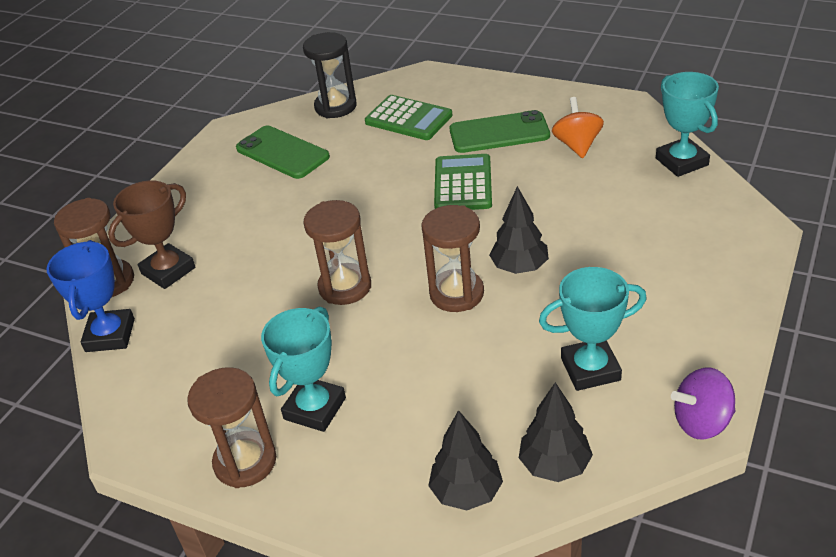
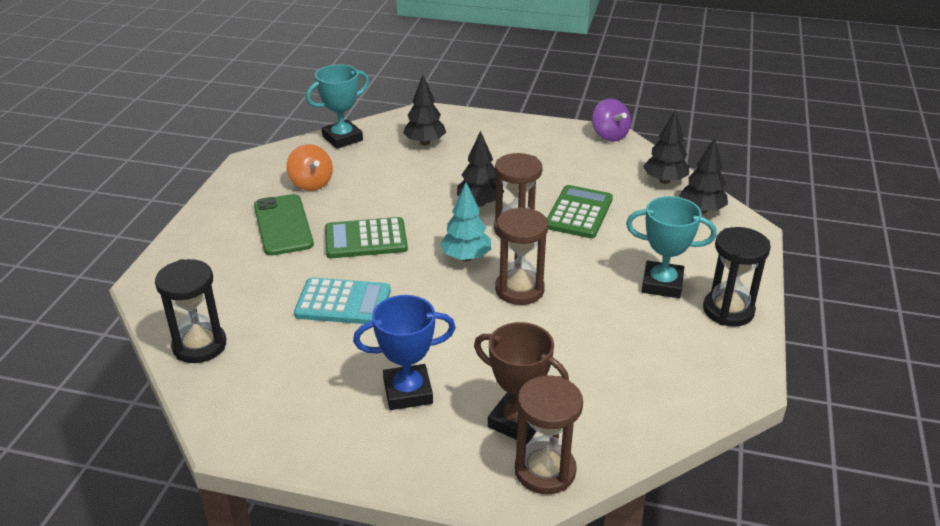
camera: 105 degrees left, 5 degrees down
(110, 335) = (625, 441): blue trophy -> blue trophy (408, 392)
(245, 462) = (728, 310): brown hourglass -> black hourglass
(282, 153) = (294, 374): green phone -> none
(364, 173) = (343, 303): none -> turquoise calculator
(408, 119) = (242, 285): green calculator -> green calculator (579, 213)
(413, 251) = (466, 257): none -> turquoise tree
(577, 145) = (311, 183): orange spinning top -> orange spinning top turned 105 degrees counterclockwise
(590, 369) = (579, 171): turquoise trophy -> none
(673, 226) = (425, 142): none -> black tree

